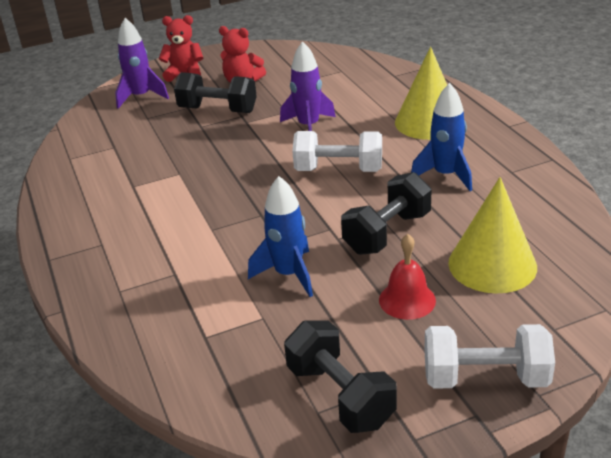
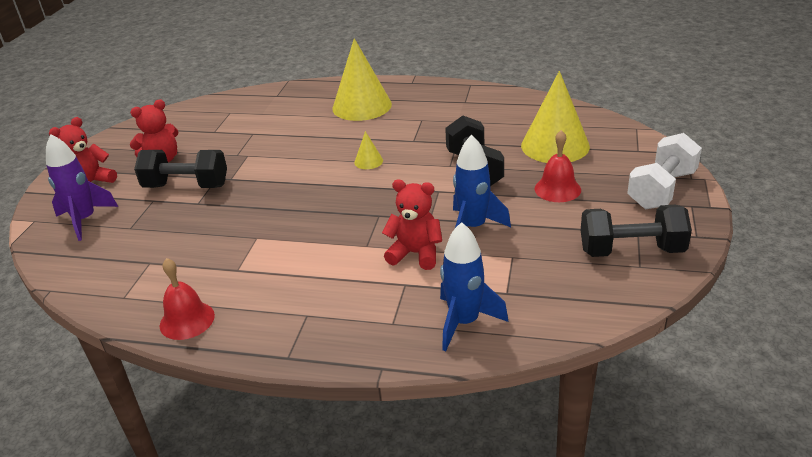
camera: 55 degrees left, 0 degrees up
(61, 196) = (187, 320): none -> red bell
(218, 110) = (186, 186): black dumbbell -> black dumbbell turned 45 degrees clockwise
(221, 260) = (415, 254): none -> red teddy bear
(308, 126) = (287, 153): purple rocket -> none
(339, 170) = (368, 161): white dumbbell -> yellow cone
(445, 175) = (436, 124): blue rocket -> blue rocket (464, 322)

